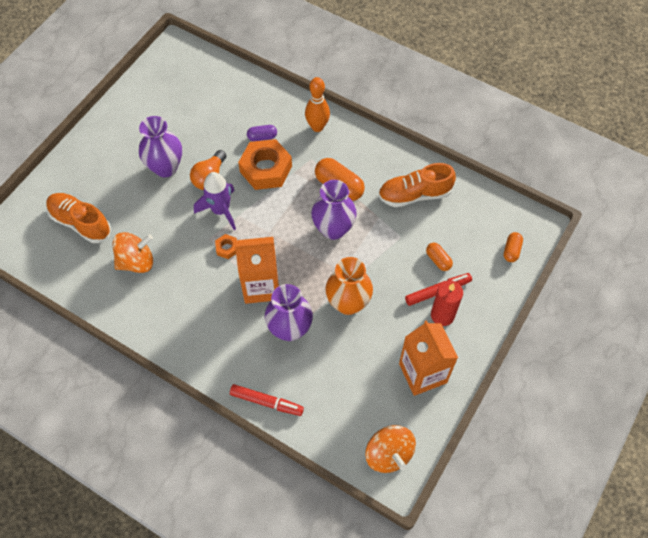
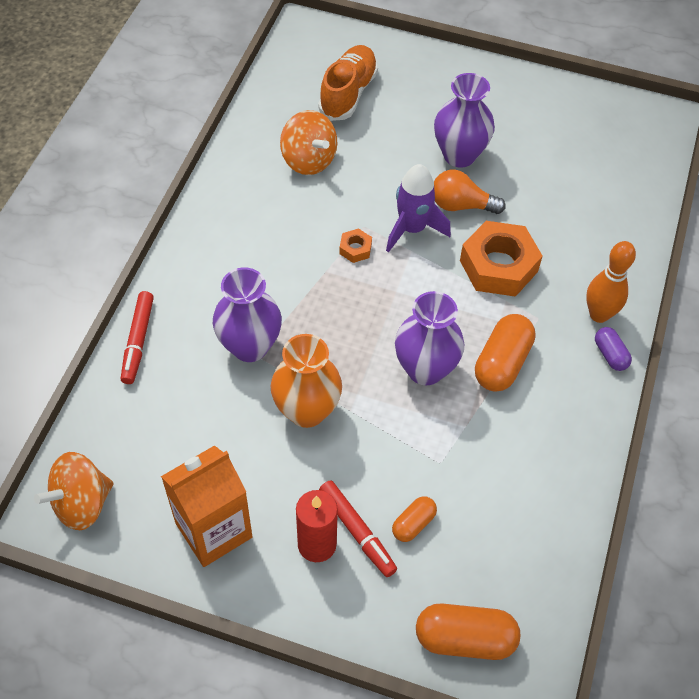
camera: 75 degrees right, 5 degrees down
(261, 286) = (307, 299): orange carton -> none
(262, 137) = (552, 250): purple capsule -> purple capsule (610, 355)
(414, 194) = (524, 470): orange shoe -> none
(511, 250) = (465, 638): orange capsule -> orange capsule, size x1.78

